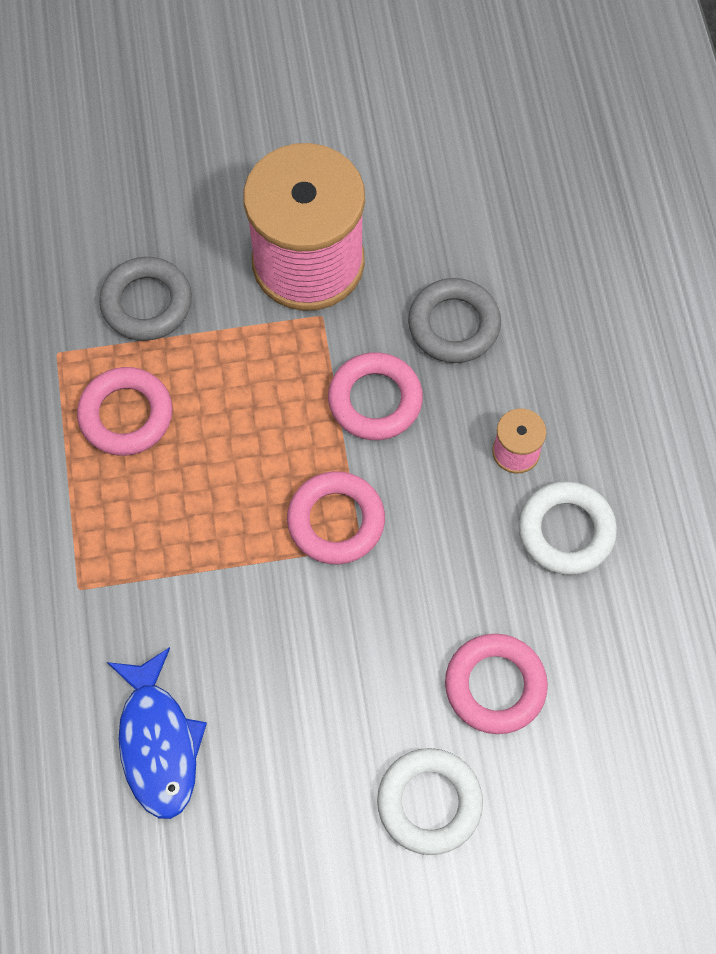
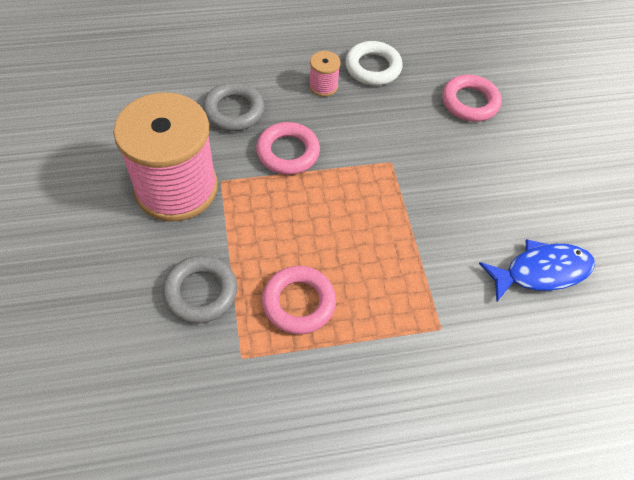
camera: 95 degrees left, 10 degrees down
(336, 521) = (375, 174): pink ring -> none
(429, 802) = (543, 133): white ring -> none

